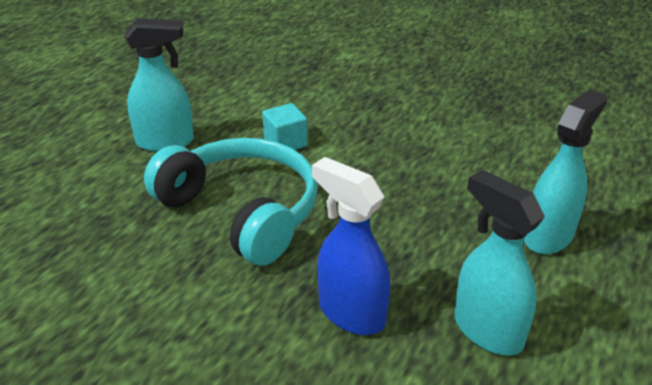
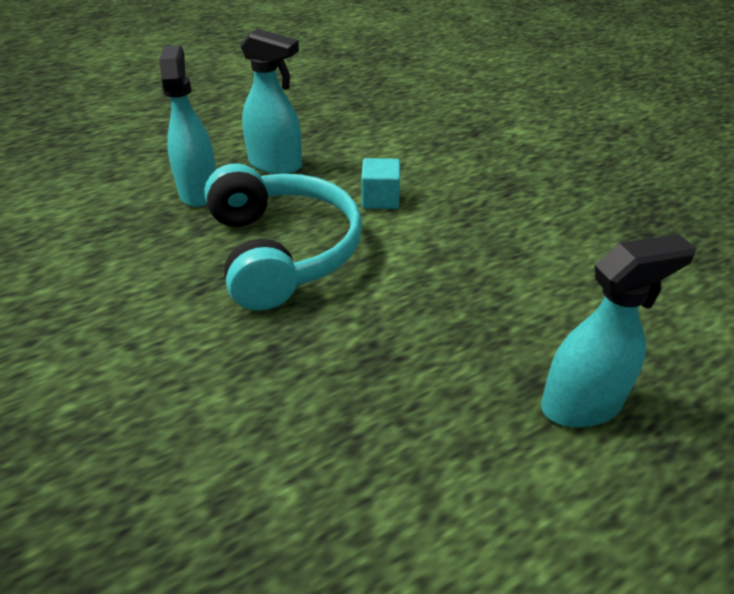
camera: 30 degrees right, 5 degrees up
(351, 313) = (291, 392): blue spray bottle -> none
(487, 330) = (412, 479): turquoise spray bottle -> turquoise spray bottle (199, 191)

